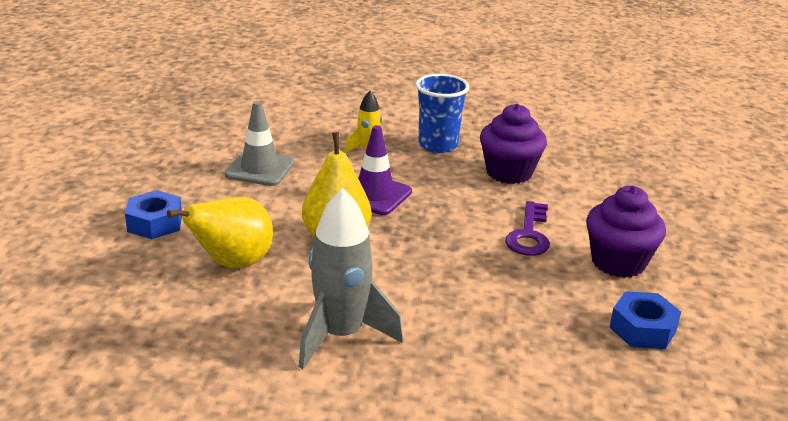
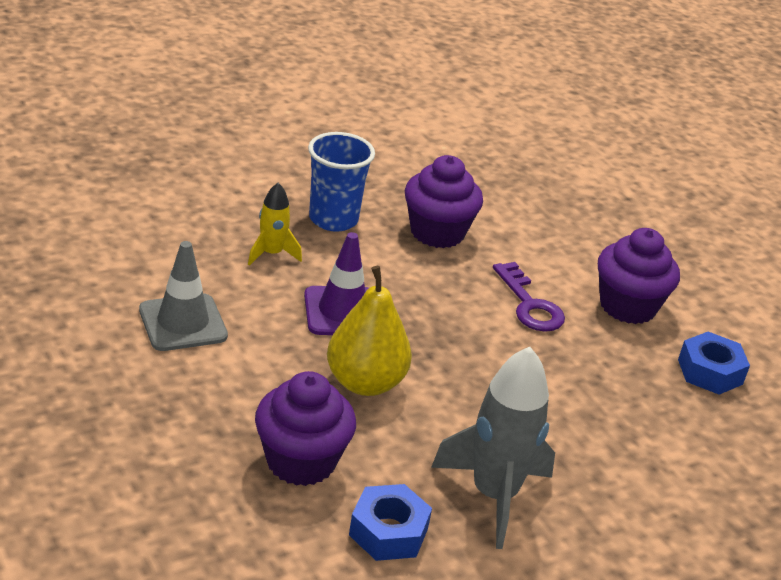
camera: 40 degrees left, 5 degrees up
(155, 223) = (154, 446): blue nut -> blue nut (388, 532)
(232, 264) = (301, 461): yellow pear -> purple cupcake

